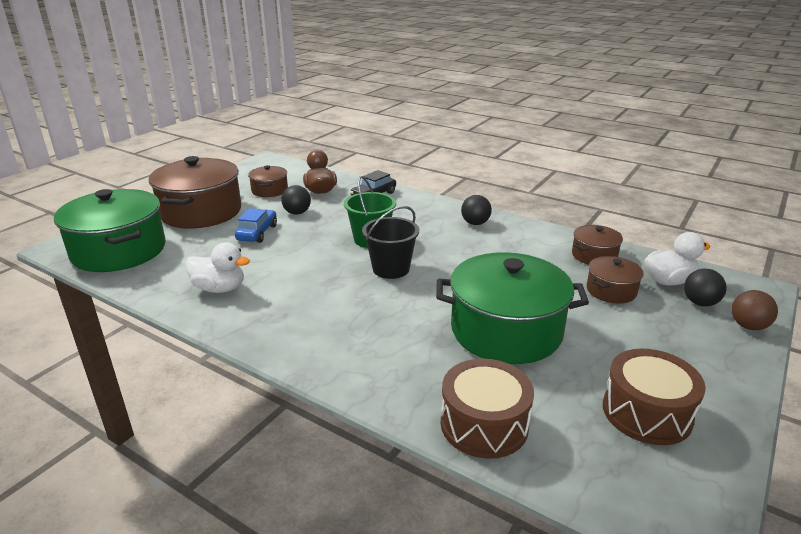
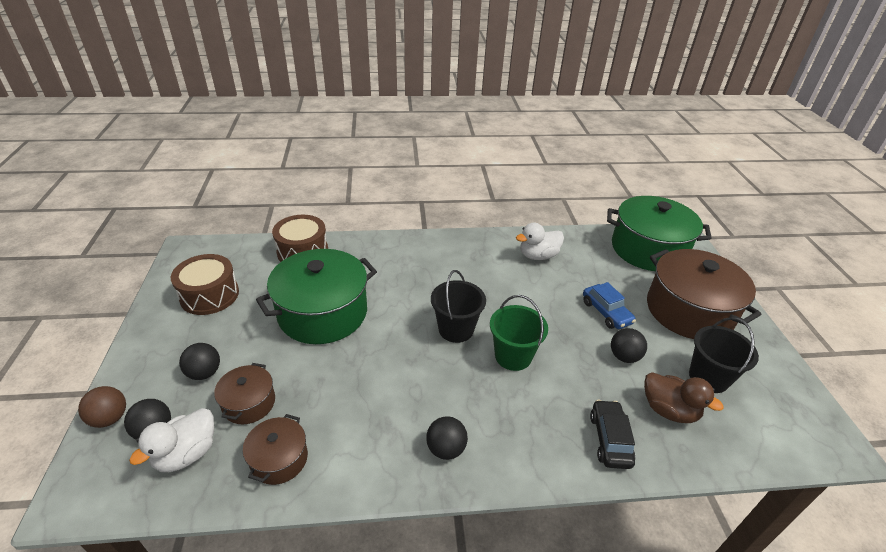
camera: 140 degrees right, 10 degrees up
(269, 190) = (708, 377): brown pot -> black bucket
(654, 327) = (204, 373): none -> black ball

